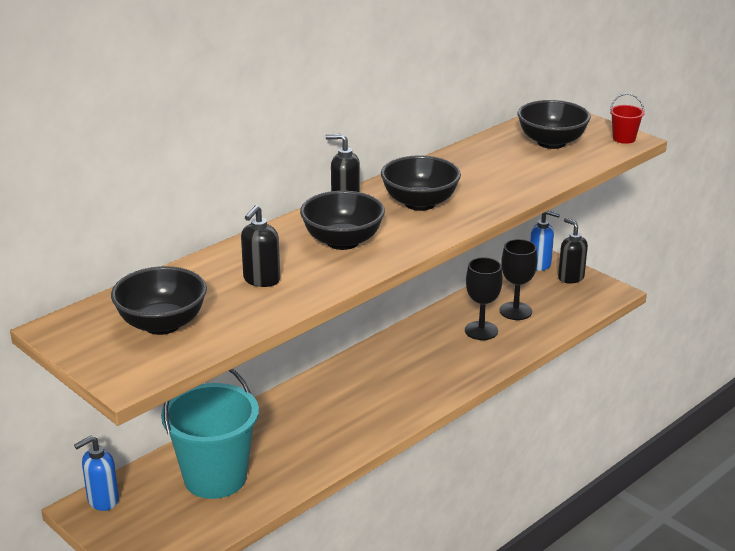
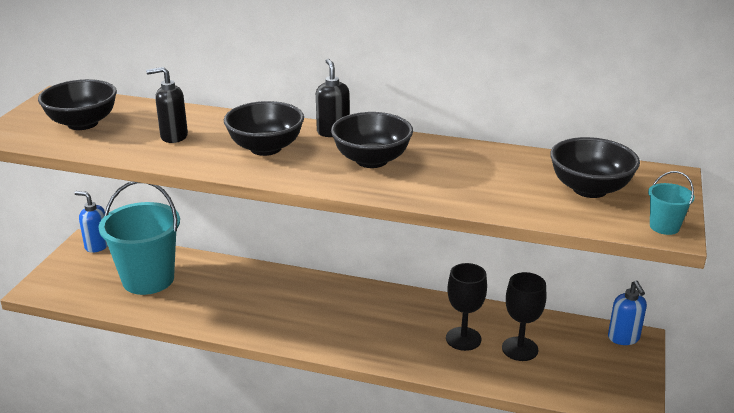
camera: 60 degrees right, 0 degrees up
(570, 278) = (624, 366): black soap dispenser -> none
(624, 138) = (664, 227): red bucket -> turquoise bucket

